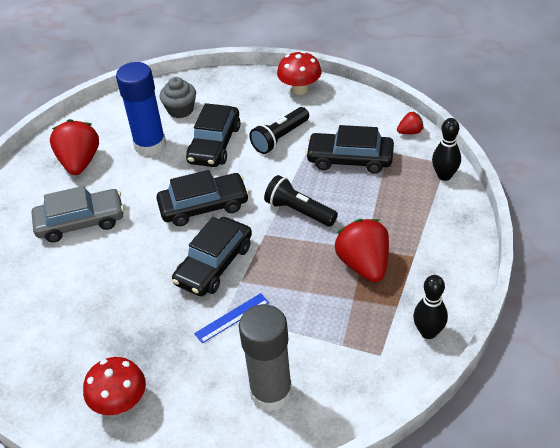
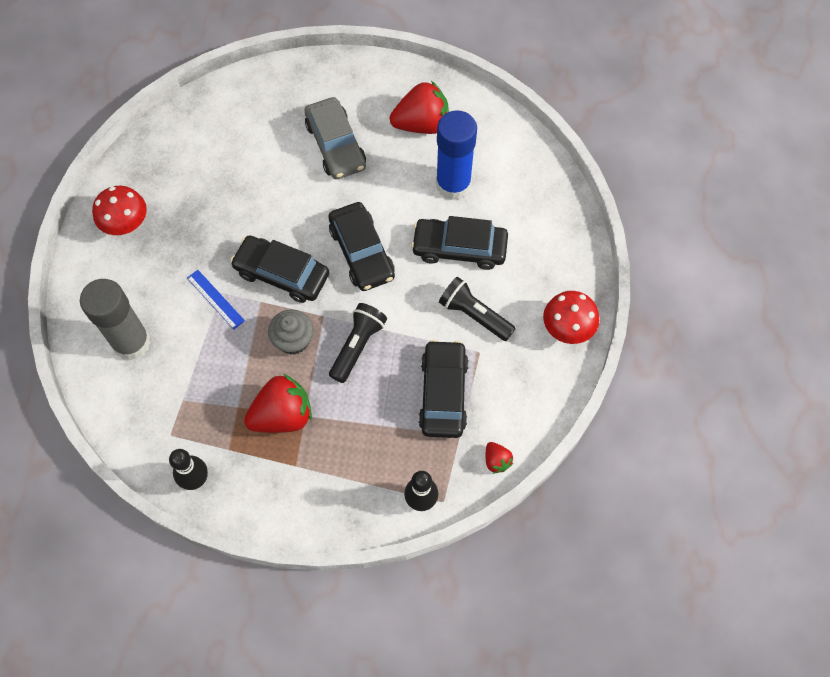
camera: 80 degrees right, 20 degrees up
(180, 110) = (516, 204): grey cupcake -> grey cupcake (293, 340)

